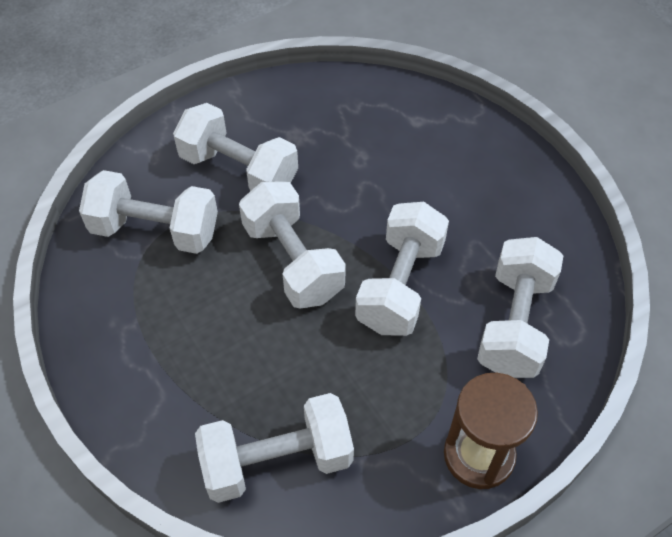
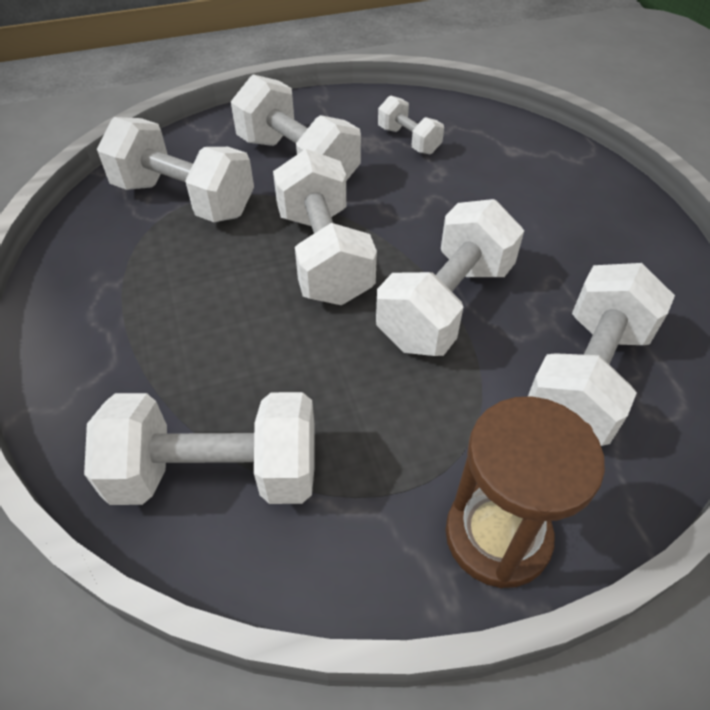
camera: 15 degrees right, 5 degrees down
(327, 127) = (408, 140): none -> white dumbbell

